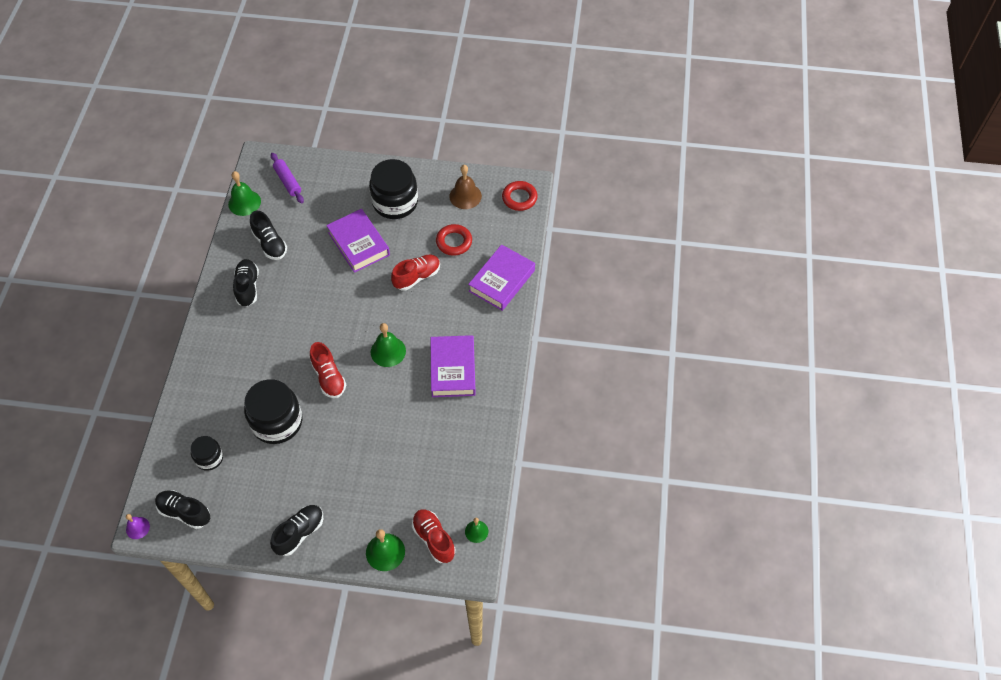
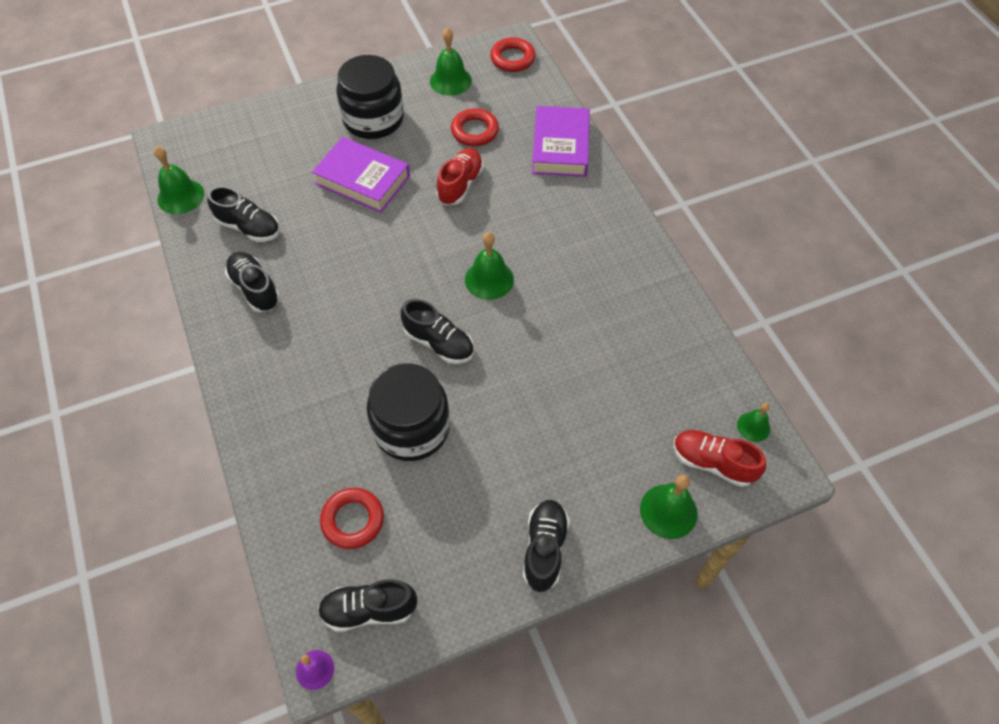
camera: 30 degrees left, 0 degrees up
(209, 458) = (353, 520): black jar -> red ring
(288, 181) = (221, 151): purple rolling pin -> none
(329, 377) = (439, 343): red shoe -> black shoe
(453, 369) = (580, 262): purple book -> none
(465, 196) = (450, 80): brown bell -> green bell

